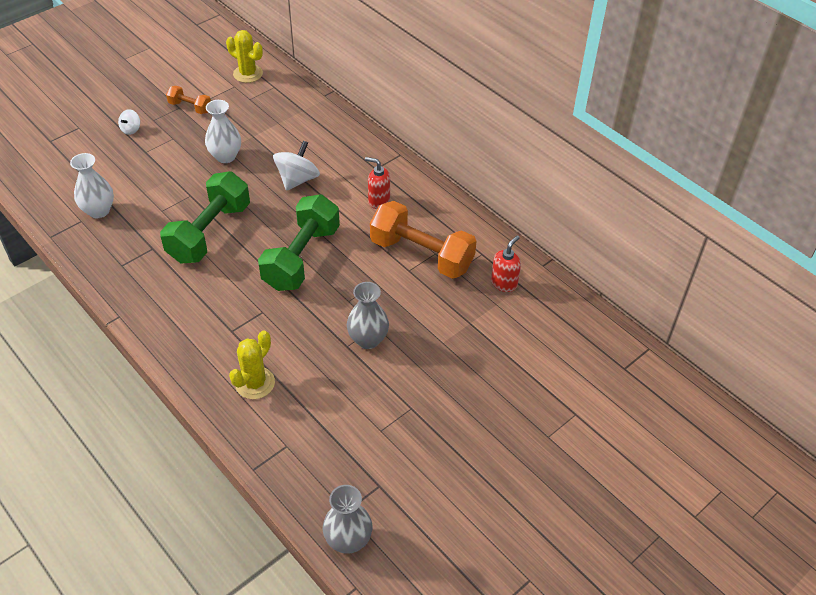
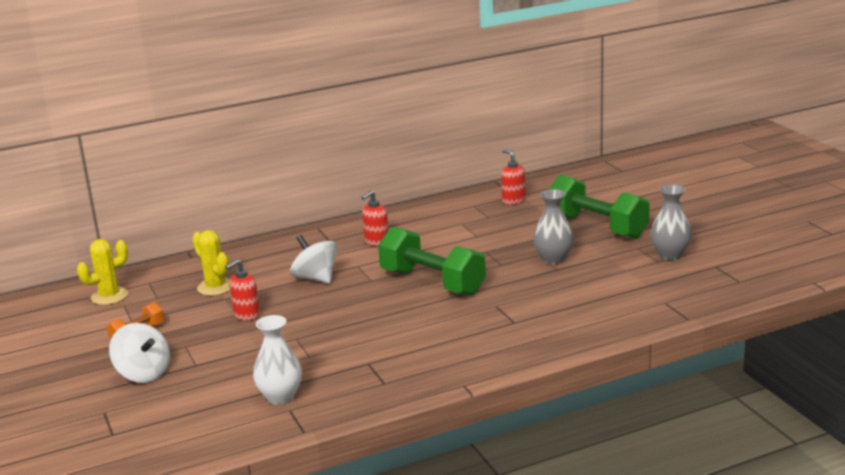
camera: 70 degrees left, 25 degrees down
(131, 129) = (143, 373): white spinning top -> white spinning top, size x1.90
(209, 233) = (365, 329): green dumbbell -> green dumbbell (597, 227)
(225, 156) = (246, 315): white vase -> red soap dispenser
(255, 383) = (587, 313): yellow cactus -> yellow cactus (215, 287)
(348, 540) = (768, 282): grey vase -> grey vase (670, 255)
(421, 255) = (461, 229): orange dumbbell -> none

